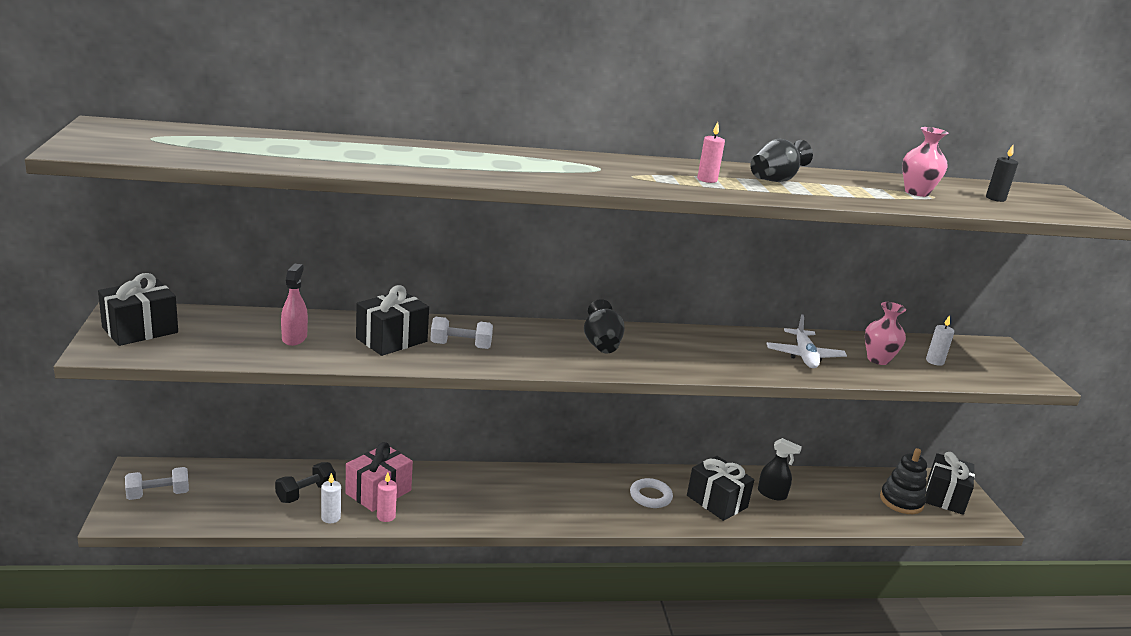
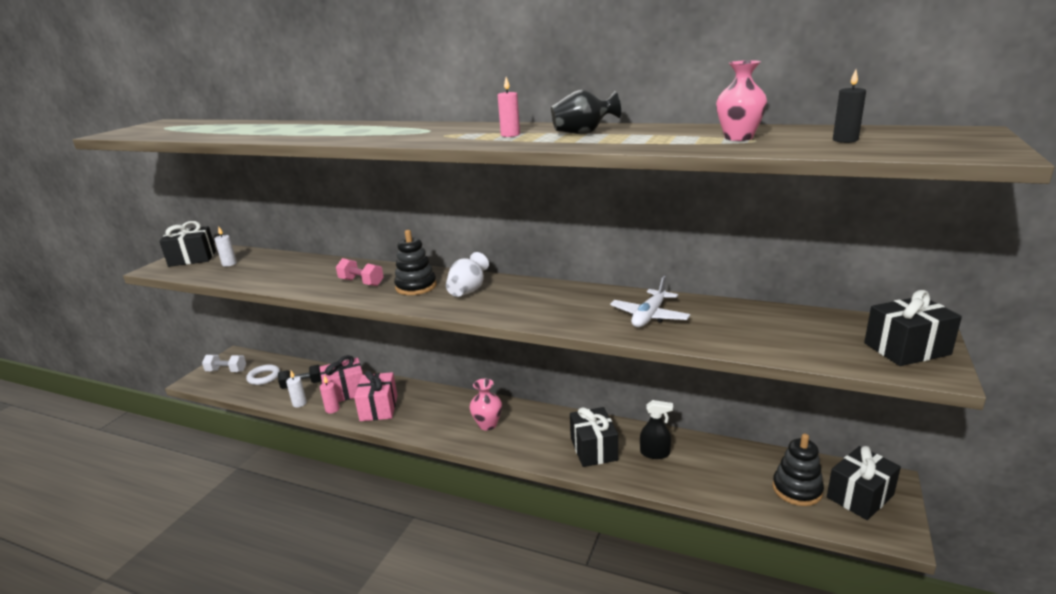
camera: 35 degrees right, 0 degrees up
(294, 338) = (265, 269): pink spray bottle -> none
(391, 340) = (322, 275): black gift -> black gift (906, 349)
(445, 503) = (379, 408): none -> pink gift
(461, 345) = (361, 282): white dumbbell -> pink dumbbell
(536, 345) = (416, 286): none -> black stacking toy
(601, 345) = (468, 291): black vase -> white vase
(650, 496) = (538, 433): white ring -> white ring (264, 377)
(772, 494) = (655, 453): black spray bottle -> black spray bottle turned 45 degrees counterclockwise
(878, 359) = (732, 327): pink vase -> pink vase (487, 425)
(934, 361) = (804, 336): white candle -> white candle (229, 264)

